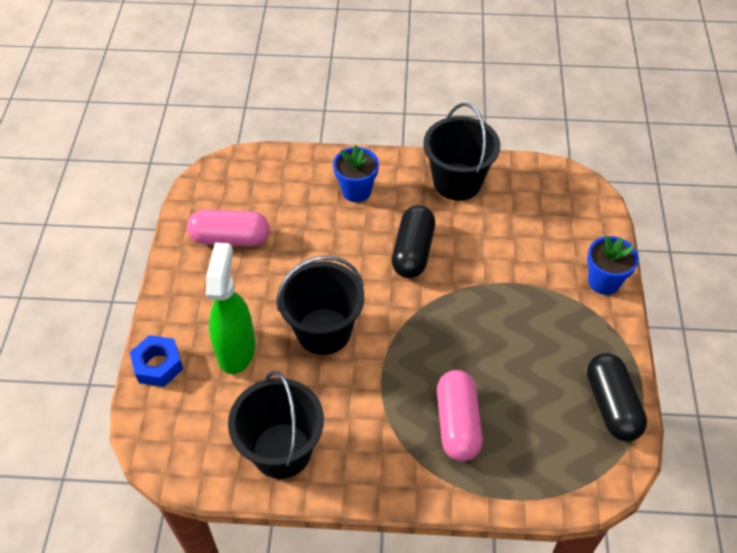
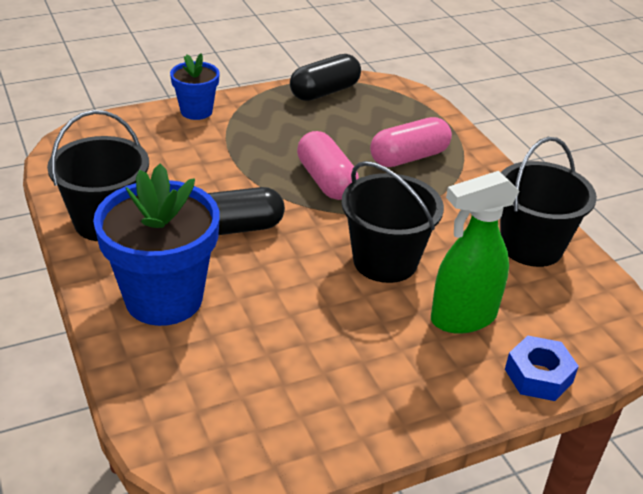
camera: 120 degrees left, 15 degrees down
(230, 238) = (316, 390): pink capsule -> pink capsule (326, 180)
(356, 191) = (164, 298): blue flower pot -> blue flower pot, size x1.84

